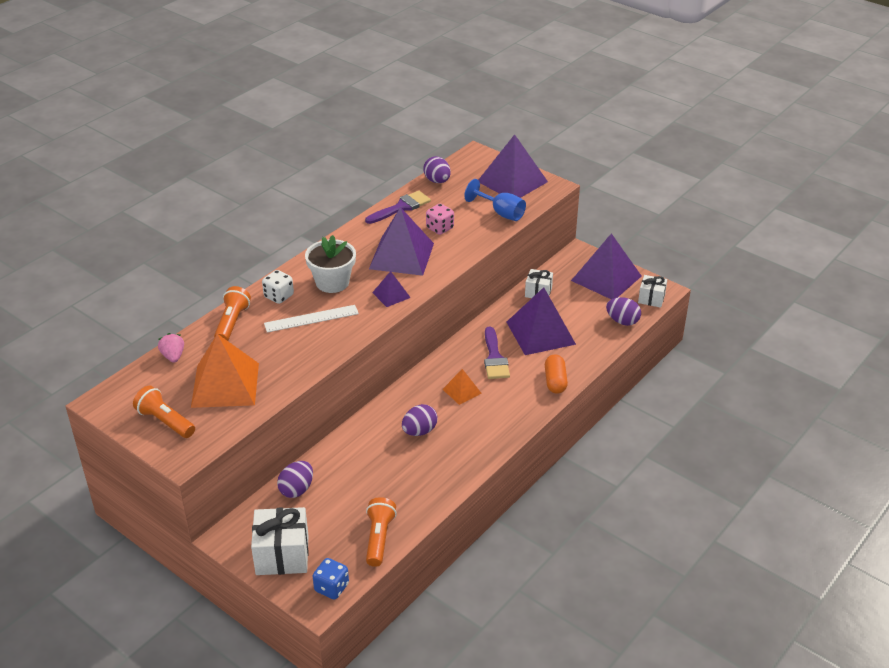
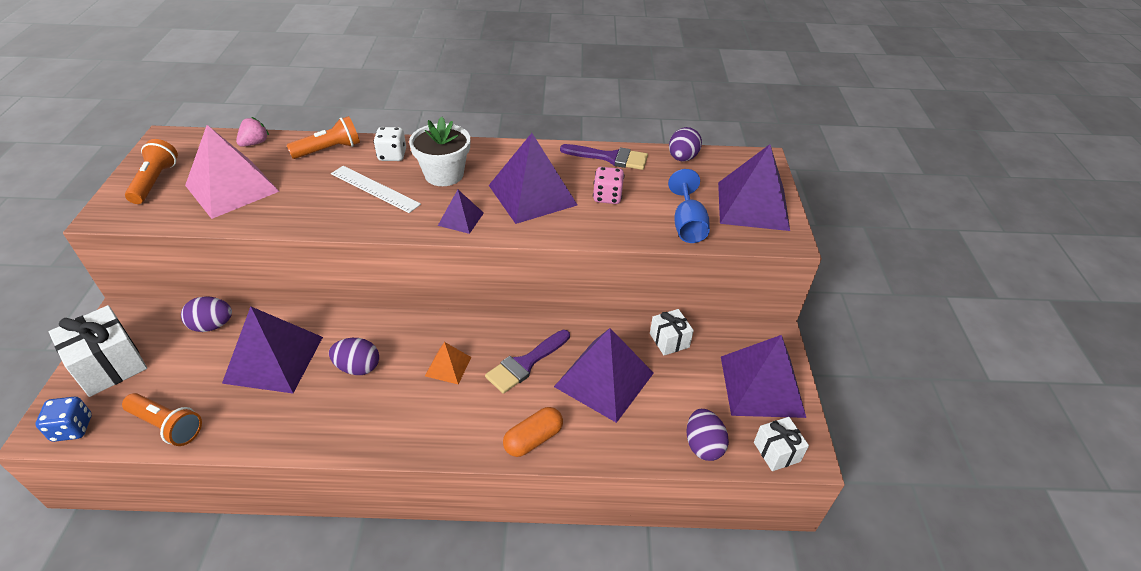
camera: 50 degrees right, 5 degrees up
(225, 385) = (232, 188): orange pyramid -> pink pyramid
(368, 468) = (274, 359): none -> purple pyramid
(379, 538) = (167, 426): orange flashlight -> orange flashlight turned 60 degrees clockwise

